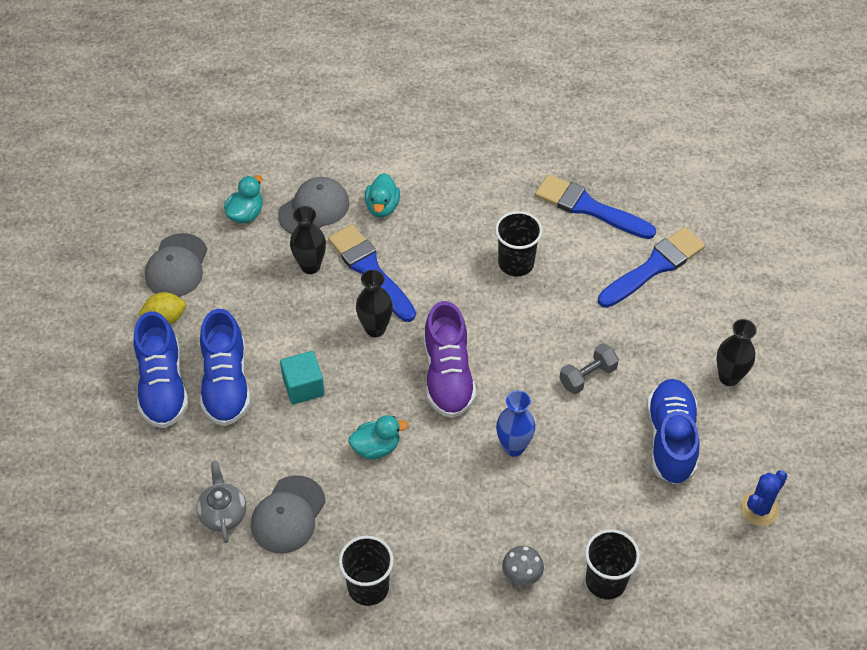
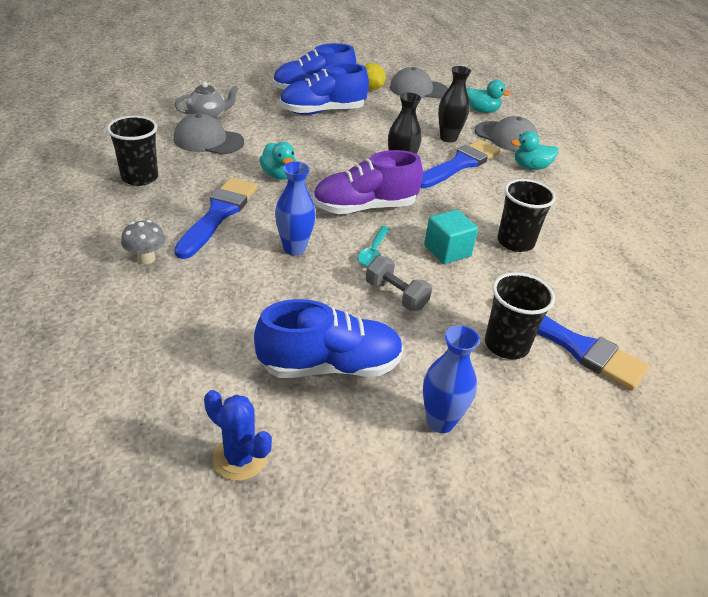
camera: 75 degrees right, 15 degrees down
(303, 387) = (329, 141): turquoise cube -> turquoise cube (447, 251)
(523, 382) = (373, 252): none -> turquoise spoon
(589, 208) = (621, 290): blue brush -> blue brush (218, 214)
(606, 581) = (136, 317): black cup -> black cup (506, 345)
(729, 377) = (440, 422): black vase -> blue vase

